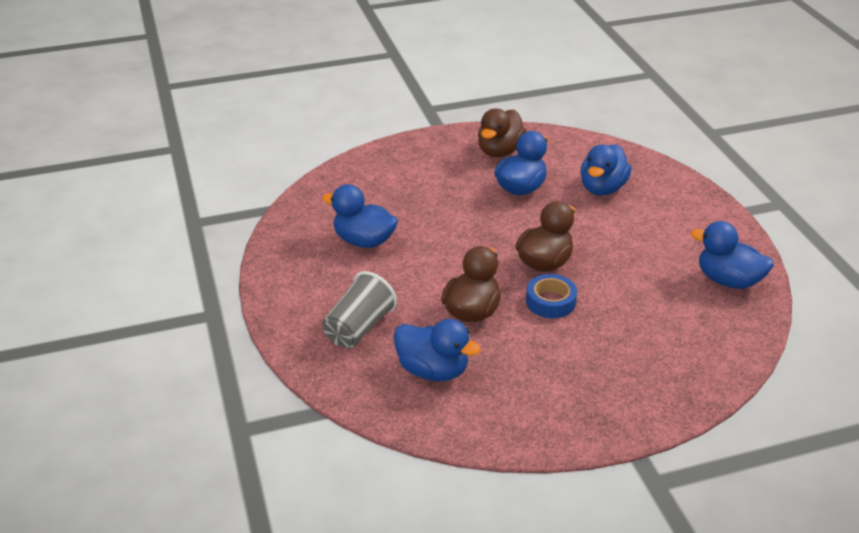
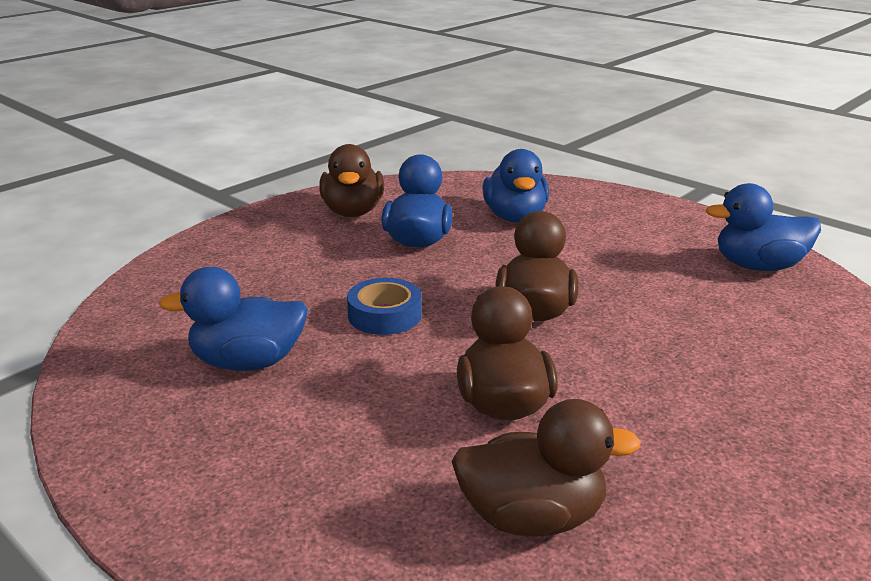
camera: 30 degrees left, 10 degrees down
(359, 328) = (345, 496): grey cup -> none
(433, 370) = (532, 517): blue duck -> brown duck
(550, 301) = (594, 354): blue tape -> blue tape (384, 315)

